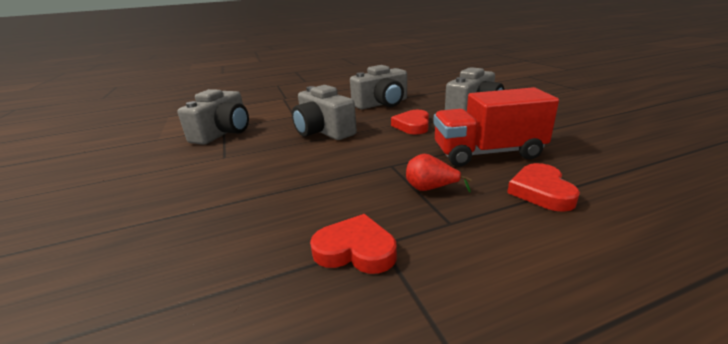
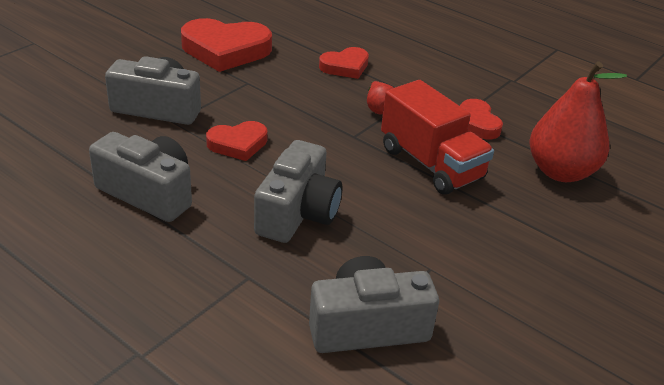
camera: 125 degrees left, 10 degrees up
(197, 280) = (560, 172): none -> red pear
(487, 153) = (291, 90): red truck -> red truck (431, 164)
(578, 137) = (225, 50): none -> red heart

